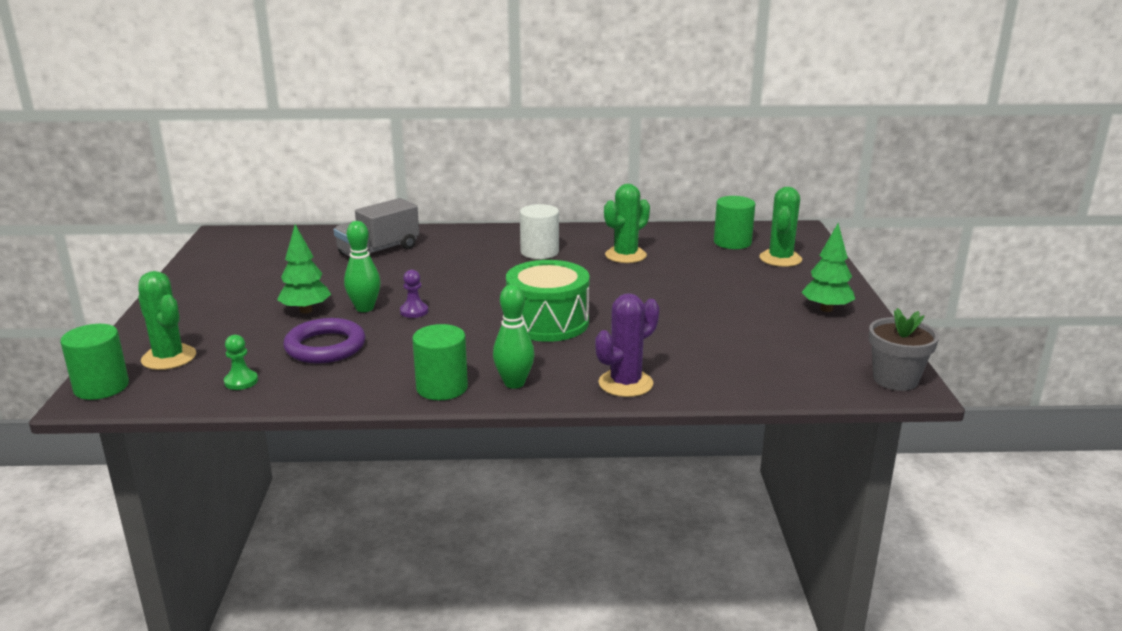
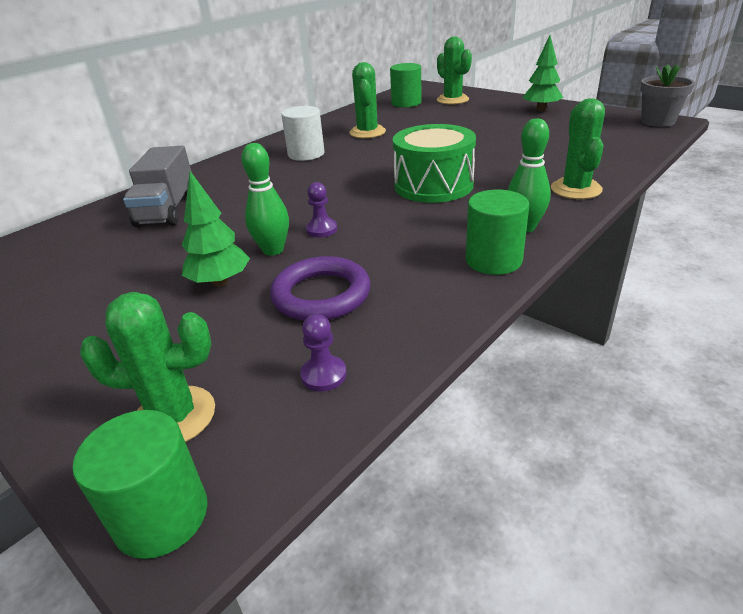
camera: 45 degrees left, 10 degrees up
(241, 381) = (324, 375): green pawn -> purple pawn
(625, 383) = (576, 189): purple cactus -> green cactus

